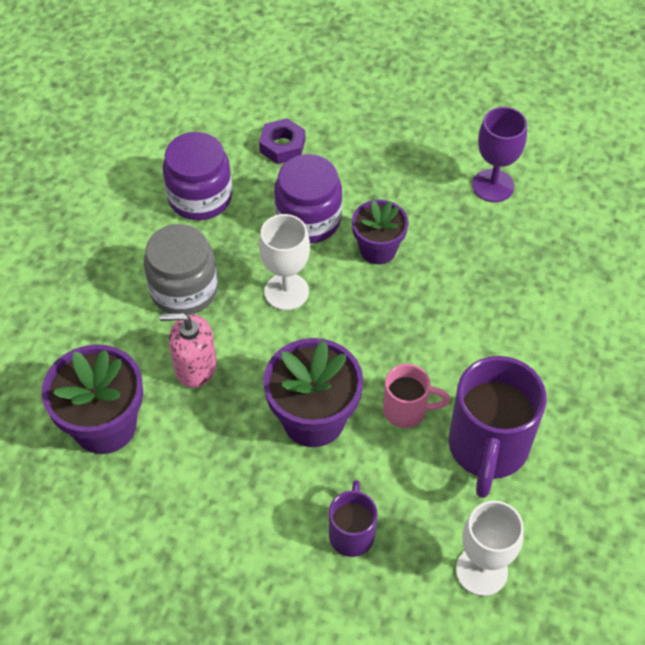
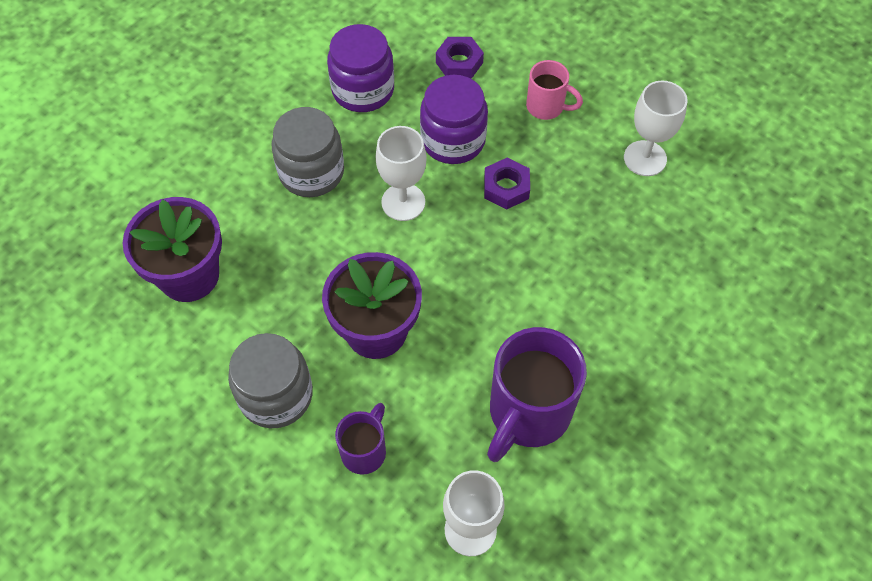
camera: 20 degrees right, 5 degrees up
(195, 366) = (291, 247): pink soap dispenser -> none
(243, 510) = (276, 395): none -> grey jar
(378, 249) = (506, 188): purple flower pot -> purple nut
(407, 410) = (466, 351): pink mug -> pink mug (546, 107)
(493, 185) = (645, 158): purple goblet -> white goblet

